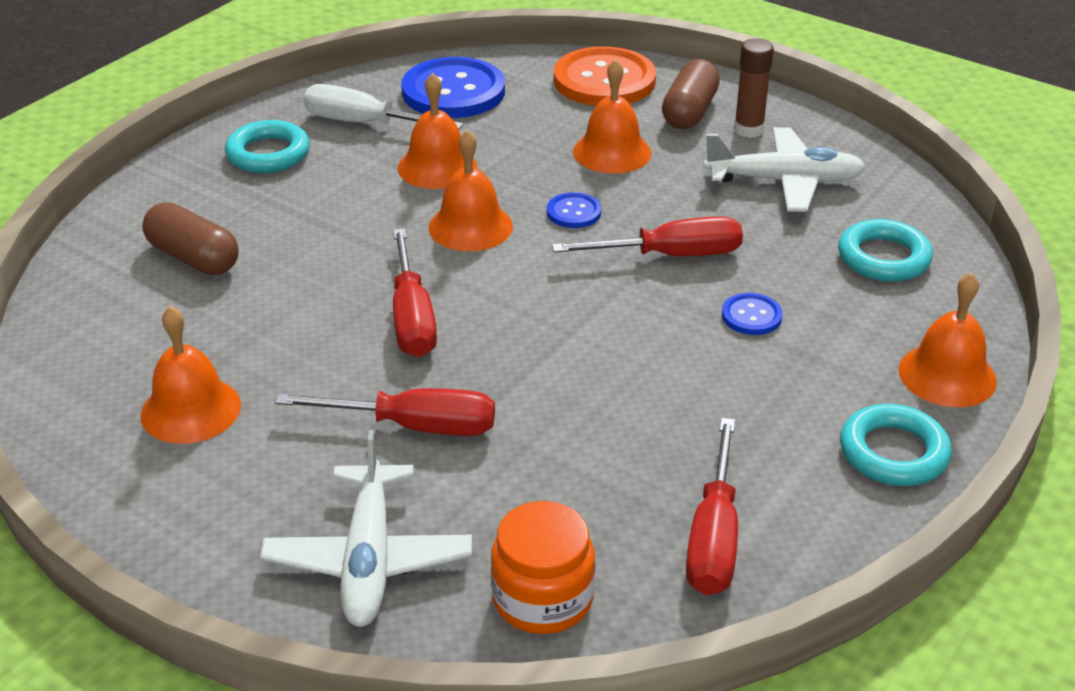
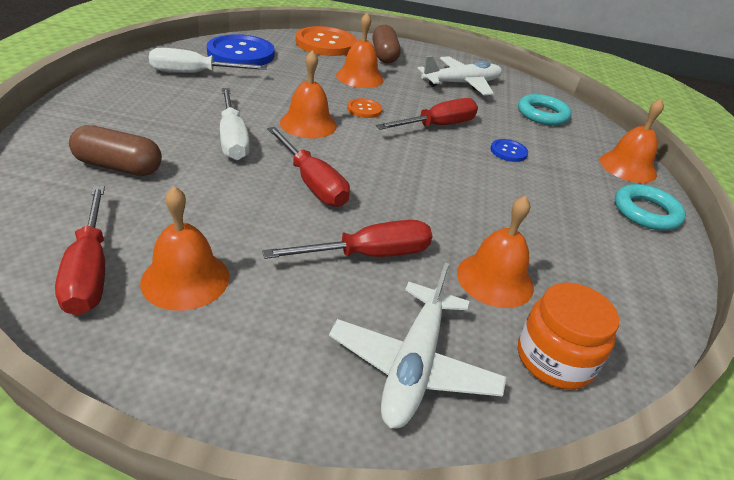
camera: 30 degrees left, 0 degrees up
(268, 154) = (137, 95): turquoise ring -> none
(351, 237) = (233, 139): none -> white screwdriver
(369, 559) = (413, 366): white plane -> white plane turned 45 degrees clockwise
(437, 167) = (261, 93): orange bell -> orange bell (495, 279)
(573, 212) = (364, 109): blue button -> orange button
(714, 537) = (610, 285): red screwdriver -> red screwdriver (90, 270)
(748, 130) = (421, 61): brown glue stick -> none

